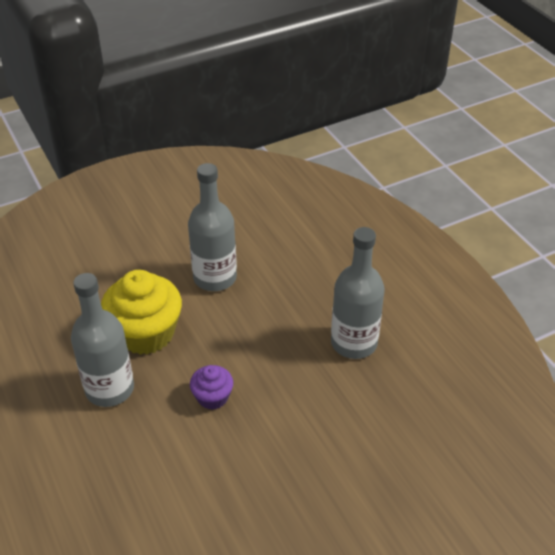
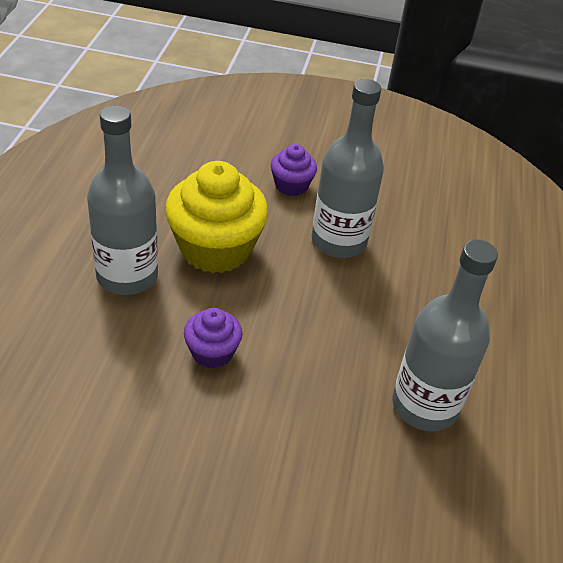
camera: 35 degrees right, 0 degrees up
(149, 259) = (291, 185): none -> purple cupcake

